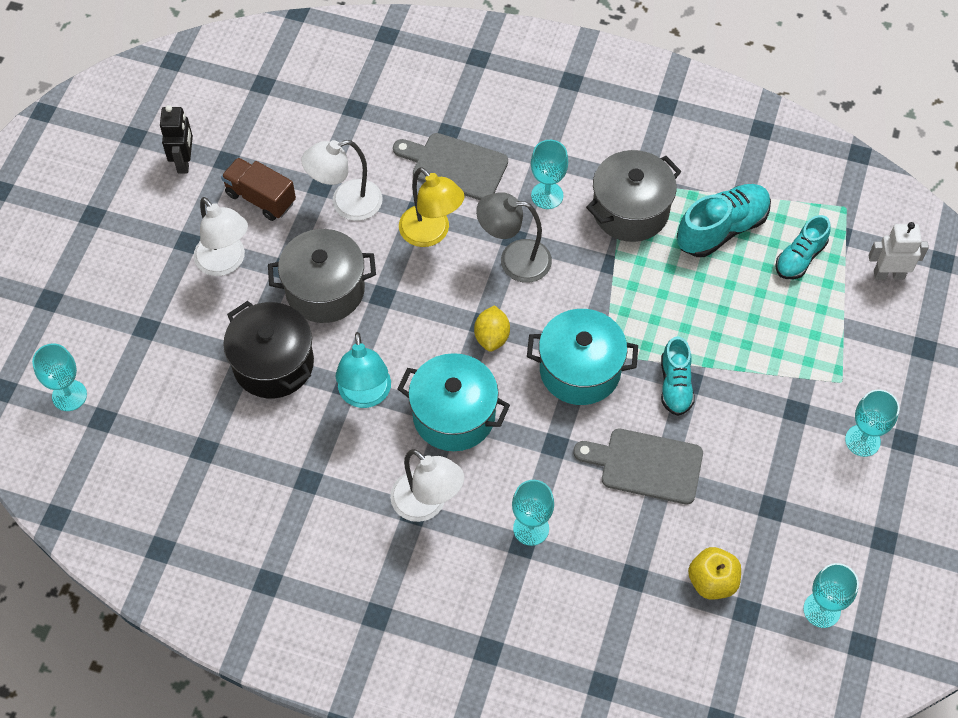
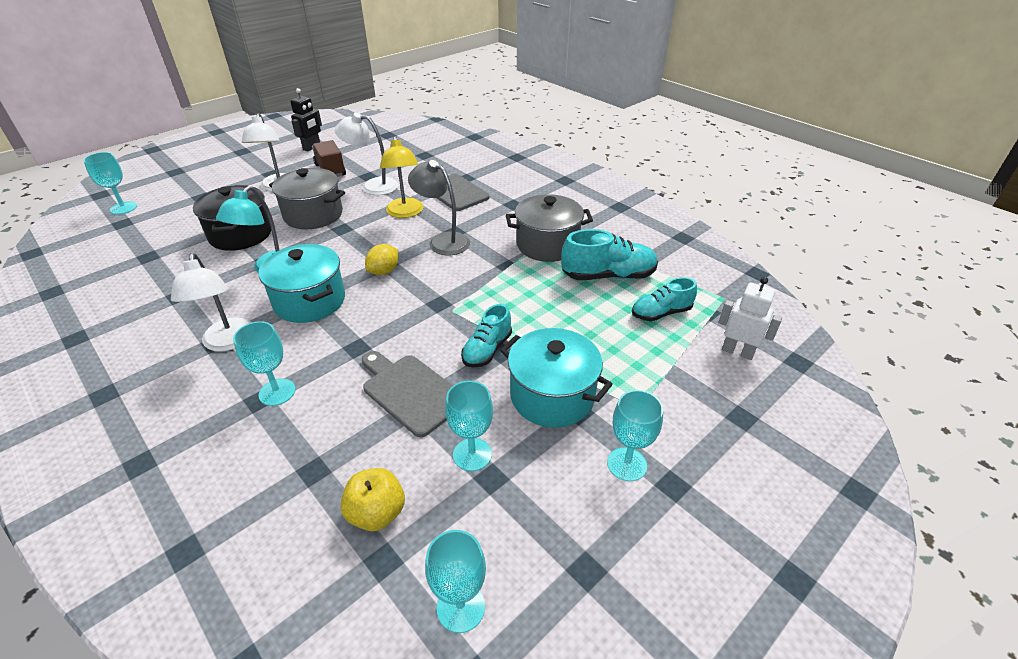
camera: 30 degrees right, 20 degrees down
(547, 195) = (497, 220): turquoise goblet -> turquoise goblet (472, 454)
(580, 370) = (424, 312): turquoise pot -> turquoise pot (552, 396)

